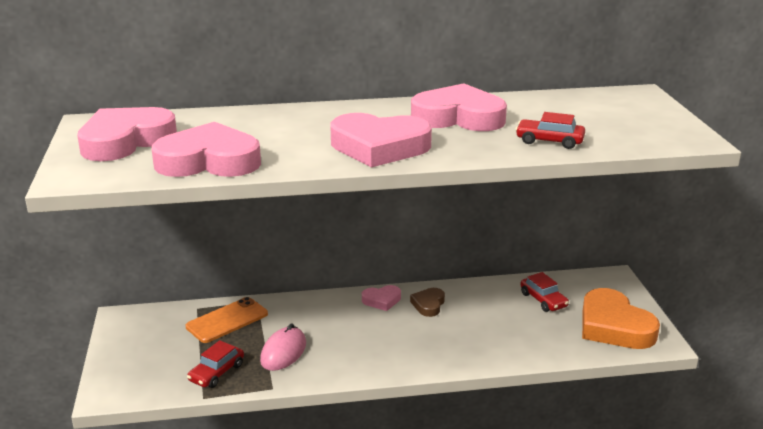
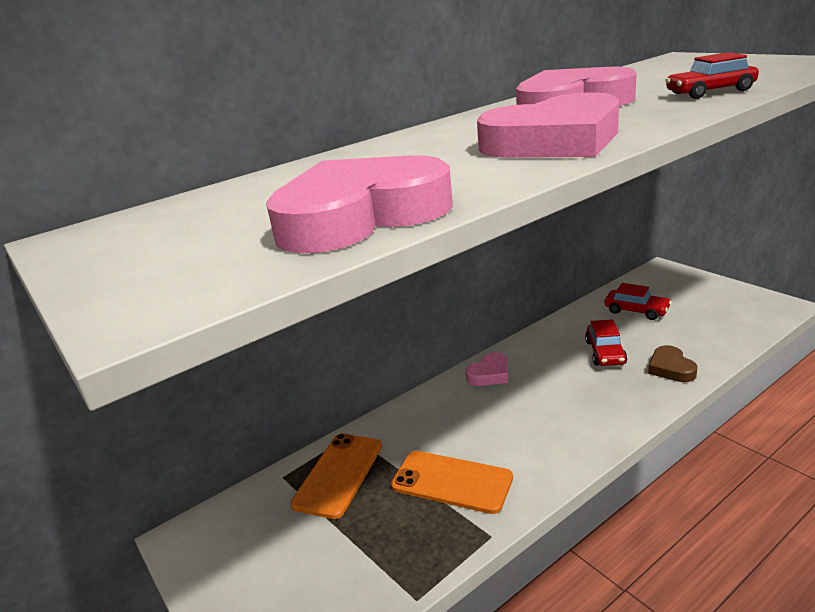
camera: 25 degrees left, 0 degrees up
(126, 141) = (173, 237): pink heart -> none
(217, 373) = (397, 552): red car -> red car (605, 352)
(283, 352) = (452, 482): pink mouse -> orange phone
(428, 304) = (541, 358): brown heart -> brown heart (671, 368)
(614, 326) = (725, 308): orange heart -> none

